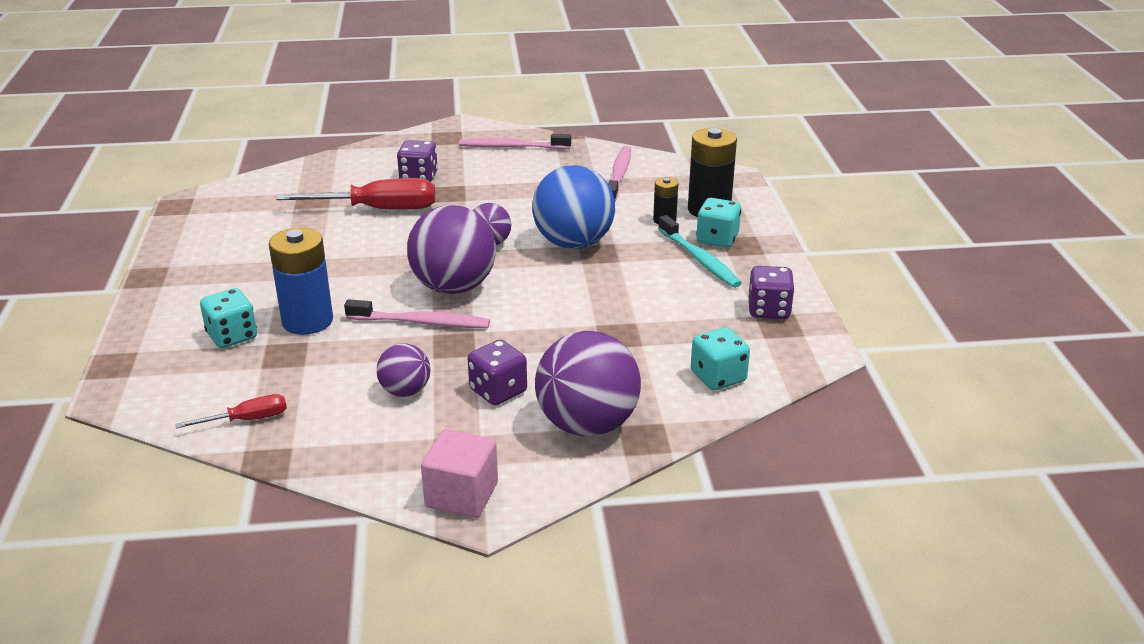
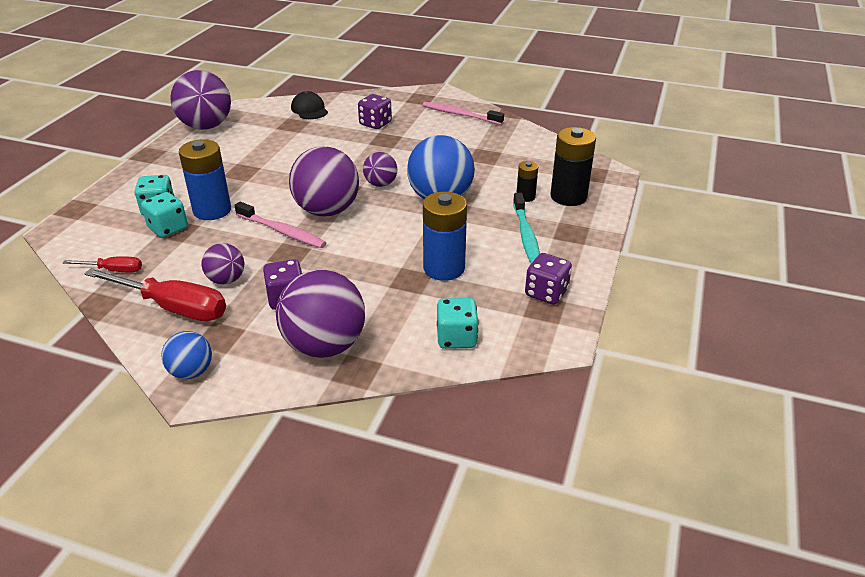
camera: 25 degrees right, 5 degrees up
(195, 225) = (206, 126): none -> purple ball
(317, 177) = (309, 109): none -> black cap
(378, 209) = (328, 141): red screwdriver -> red screwdriver (173, 307)
(461, 495) = (191, 372): pink cube -> blue ball
(619, 175) = (521, 153): pink toothbrush -> none
(643, 314) = (444, 268): none -> blue battery
(717, 239) = (554, 222): turquoise dice -> turquoise dice (168, 228)

